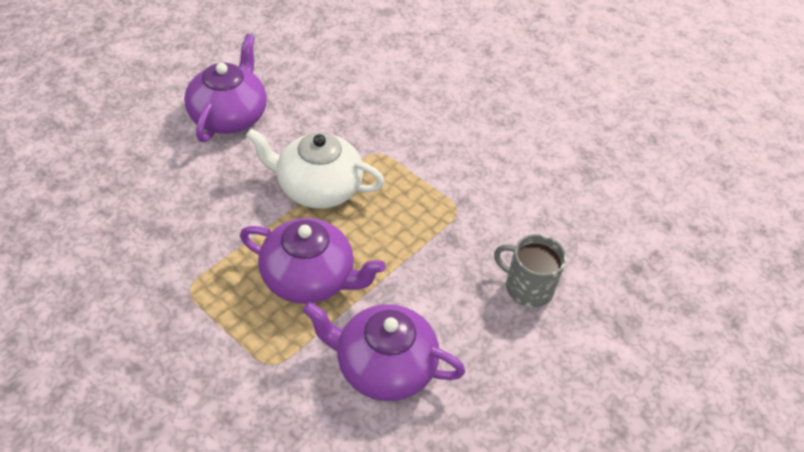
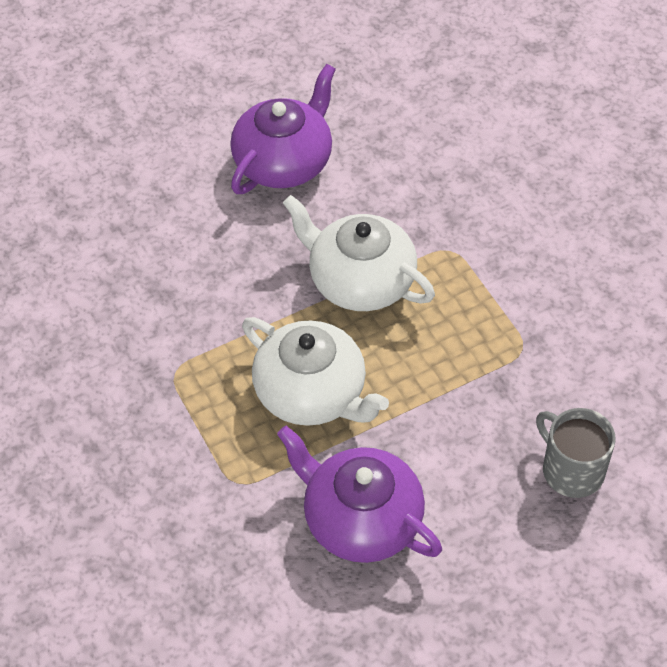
camera: 25 degrees right, 5 degrees up
(309, 278) = (312, 393): purple teapot -> white teapot

